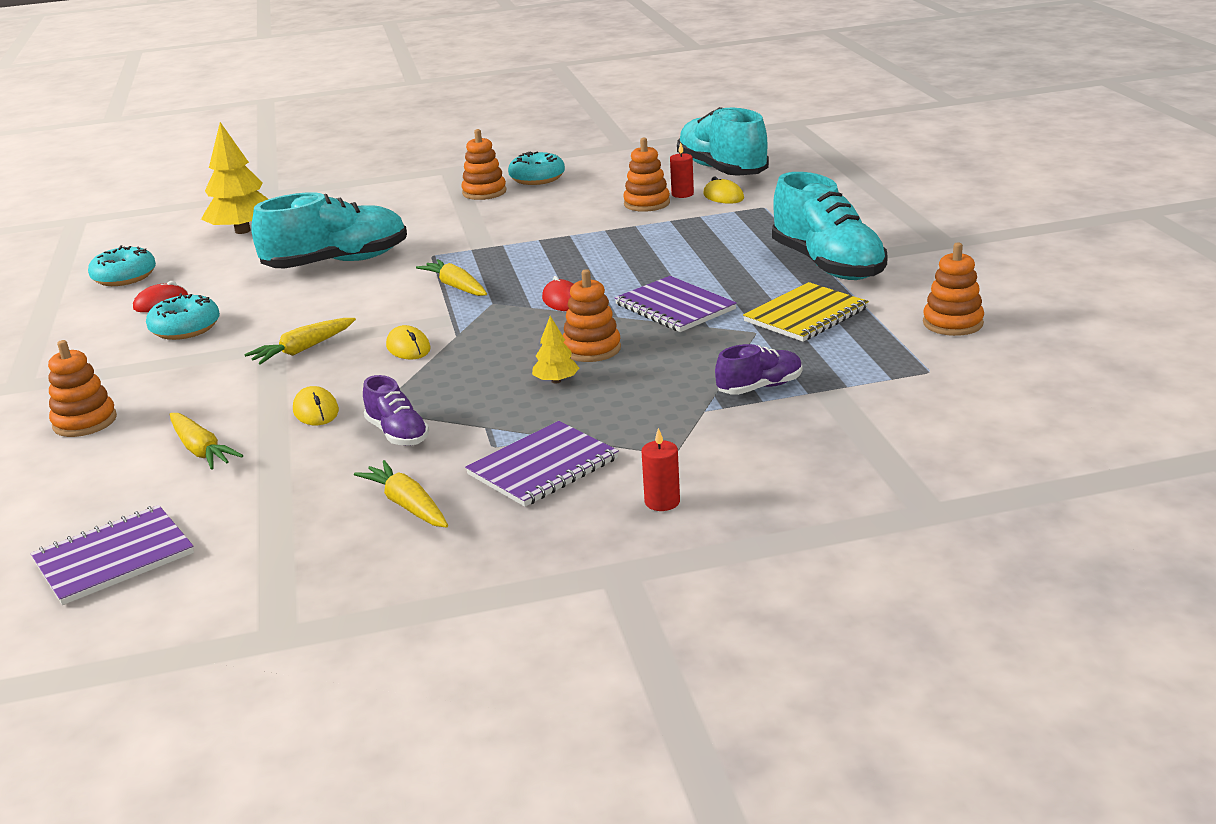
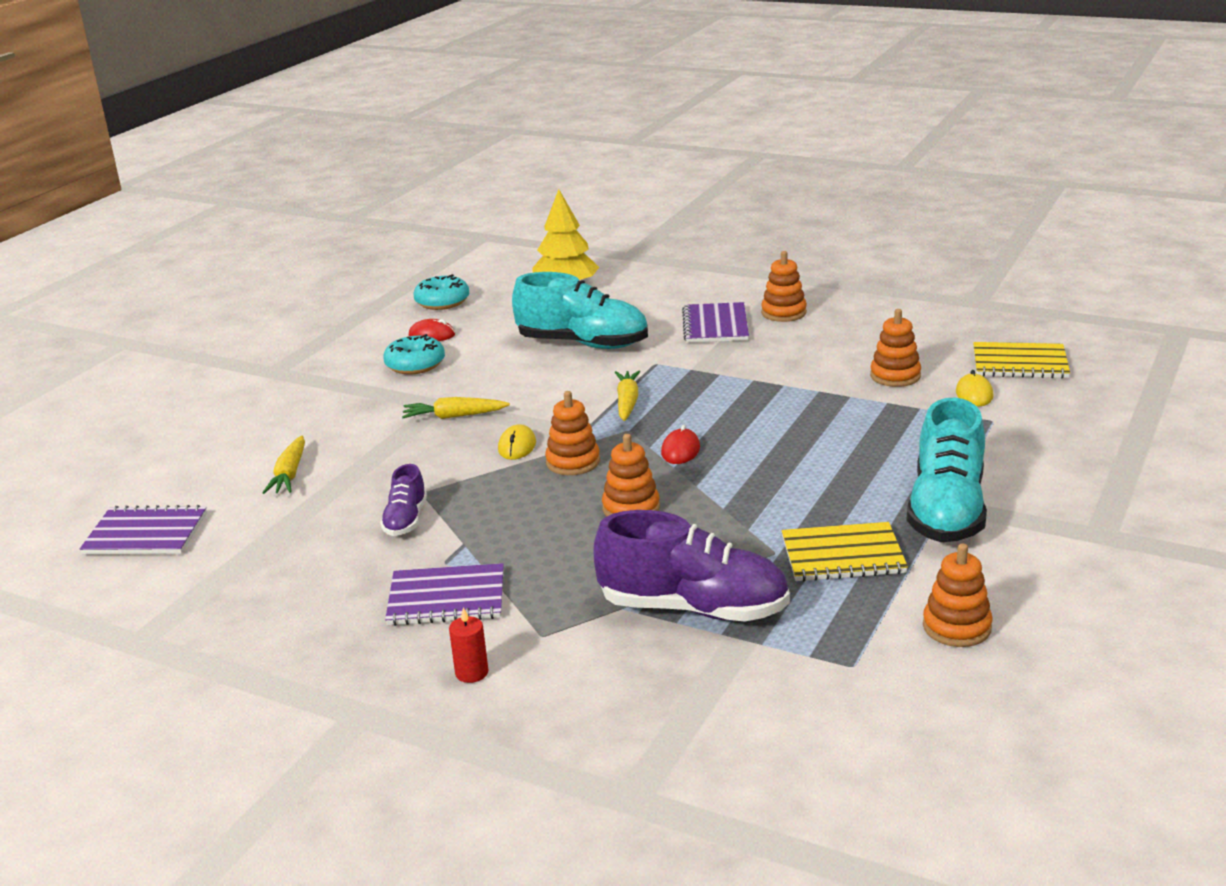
camera: 40 degrees right, 0 degrees up
(85, 422) = (265, 419): orange stacking toy -> orange stacking toy (573, 462)
(316, 411) = (389, 475): yellow mouse -> none
(407, 505) = (329, 583): yellow carrot -> none
(537, 178) = (846, 313): turquoise donut -> none
(556, 381) = (564, 526): yellow tree -> none
(675, 307) = (752, 496): purple notebook -> purple notebook (715, 325)
(682, 194) = (941, 377): red candle -> none
(722, 170) = (1020, 363): turquoise shoe -> yellow notebook
(760, 387) = (693, 608): purple shoe -> purple shoe, size x1.98

